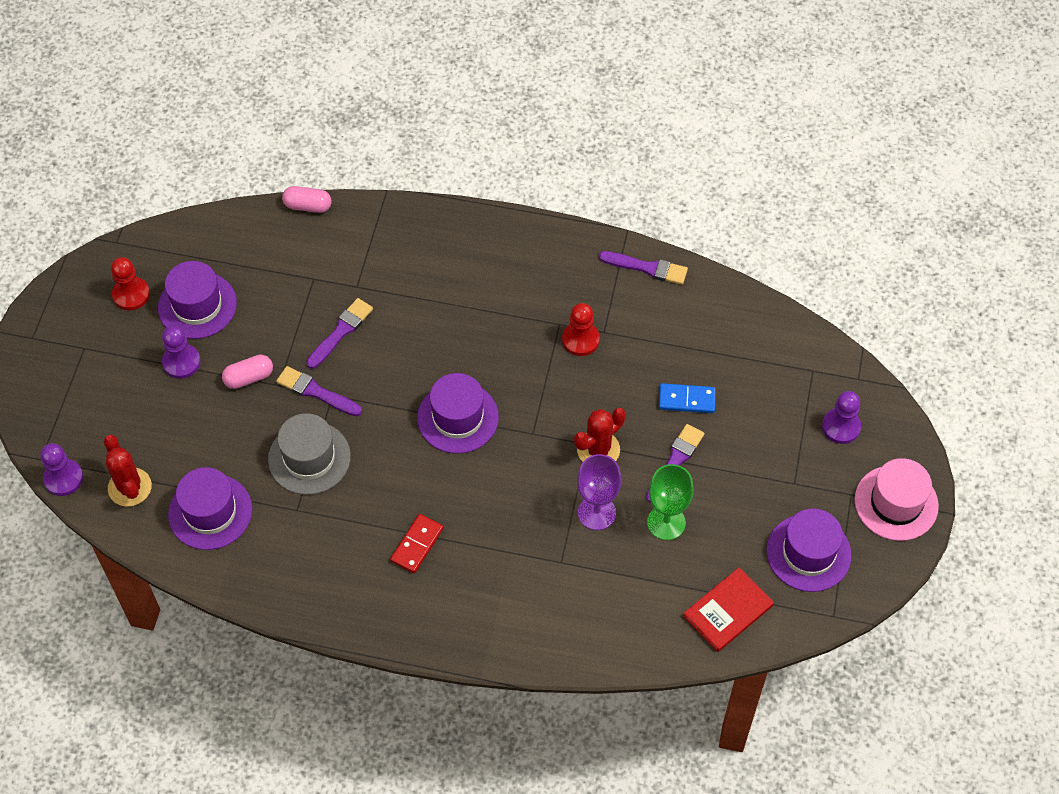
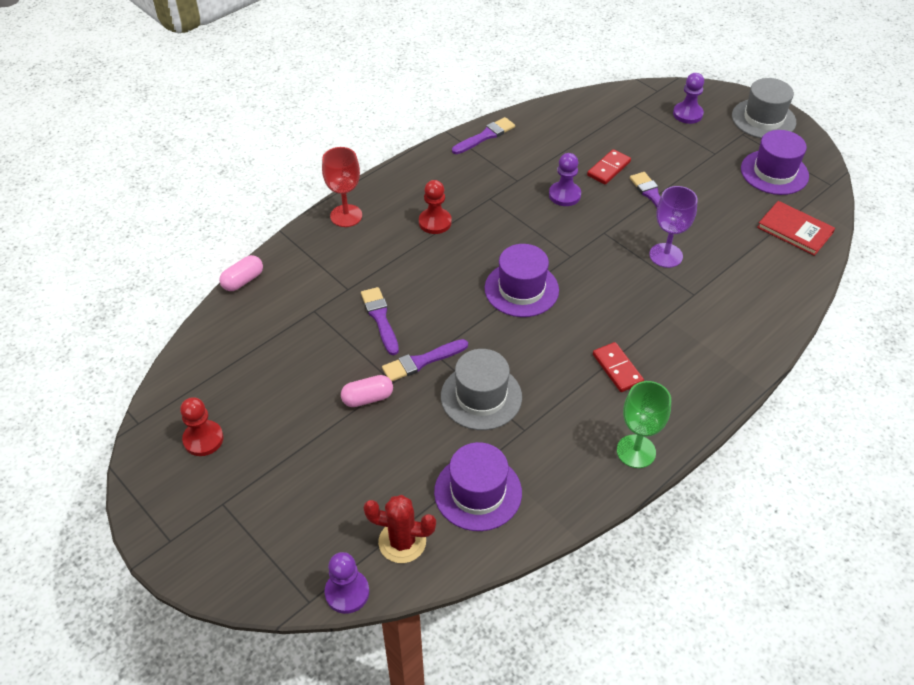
camera: 55 degrees left, 10 degrees down
(181, 362) = (308, 437): purple pawn -> purple pawn (564, 195)
(197, 305) = (262, 398): purple hat -> none
(249, 377) = (367, 398): pink capsule -> pink capsule turned 60 degrees clockwise
(444, 227) = (346, 216): none -> red goblet
(580, 340) = (513, 194): red pawn -> red pawn (435, 222)
(598, 450) = (613, 229): red cactus -> none
(666, 522) = (701, 225): green goblet -> green goblet (636, 451)
(686, 400) = (608, 169): blue domino -> red domino
(728, 611) = (795, 230): red book -> red book turned 45 degrees counterclockwise
(896, 503) = (763, 119): pink hat -> grey hat

